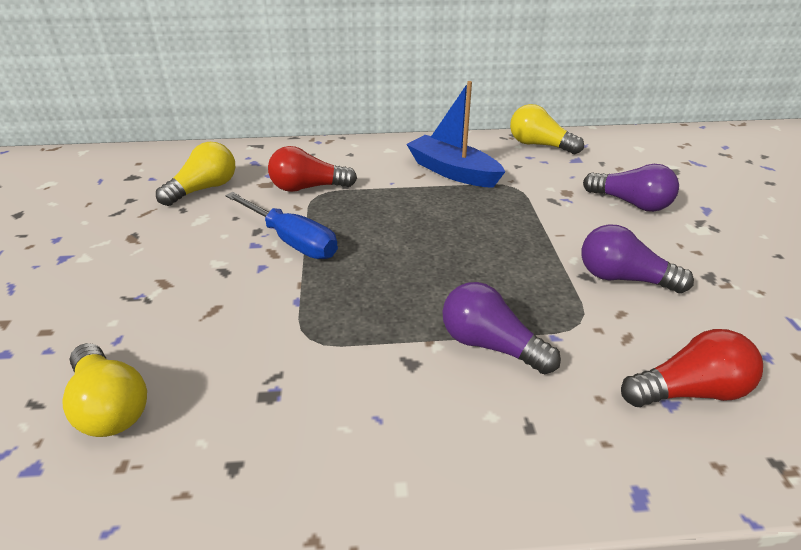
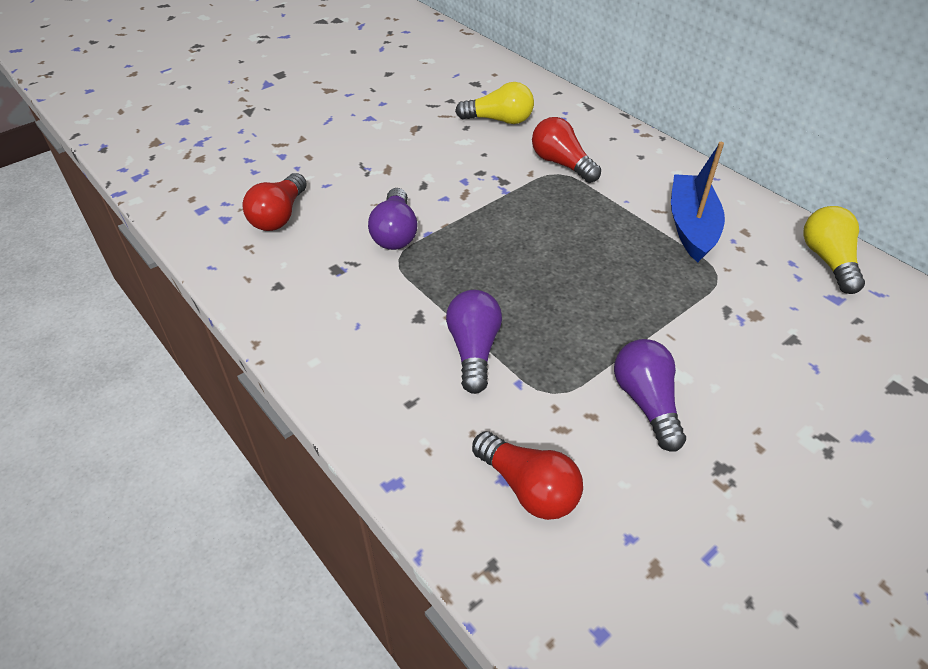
camera: 55 degrees right, 10 degrees up
(110, 406) = (279, 216): yellow light bulb -> red light bulb
(292, 241) = (487, 194): blue screwdriver -> none
(631, 203) = (794, 369): purple light bulb -> purple light bulb (395, 233)

